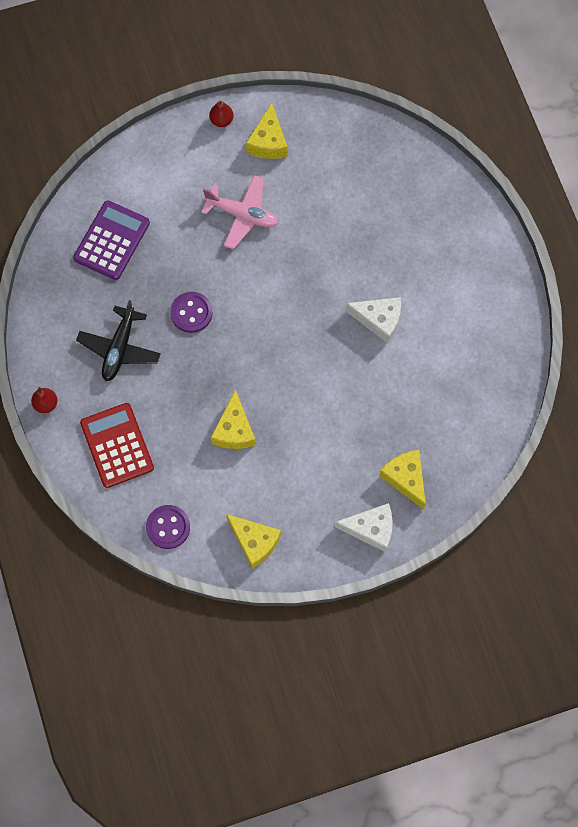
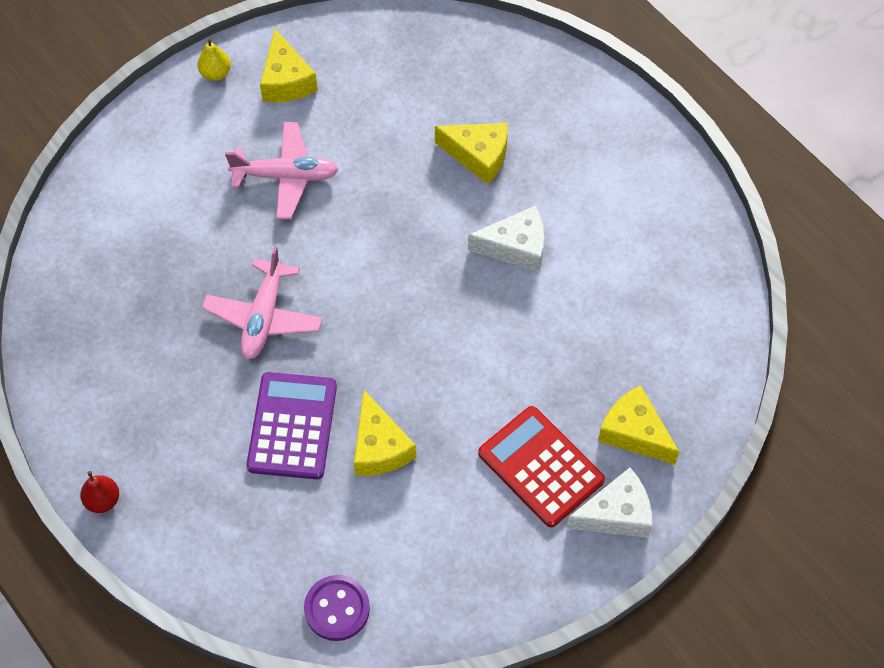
camera: 20 degrees left, 10 degrees down
(112, 240) = (122, 260): purple calculator -> purple calculator (292, 426)
(117, 445) = (224, 522): red calculator -> red calculator (540, 467)
(119, 348) = (181, 393): black plane -> none
(191, 313) = (264, 317): purple button -> pink plane
(221, 120) = (215, 73): red pear -> yellow pear
(254, 542) = (465, 586): yellow cheese -> yellow cheese (478, 156)

